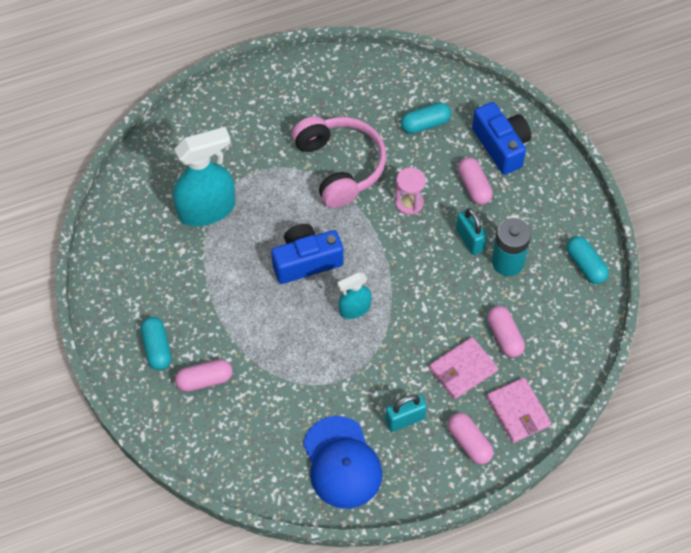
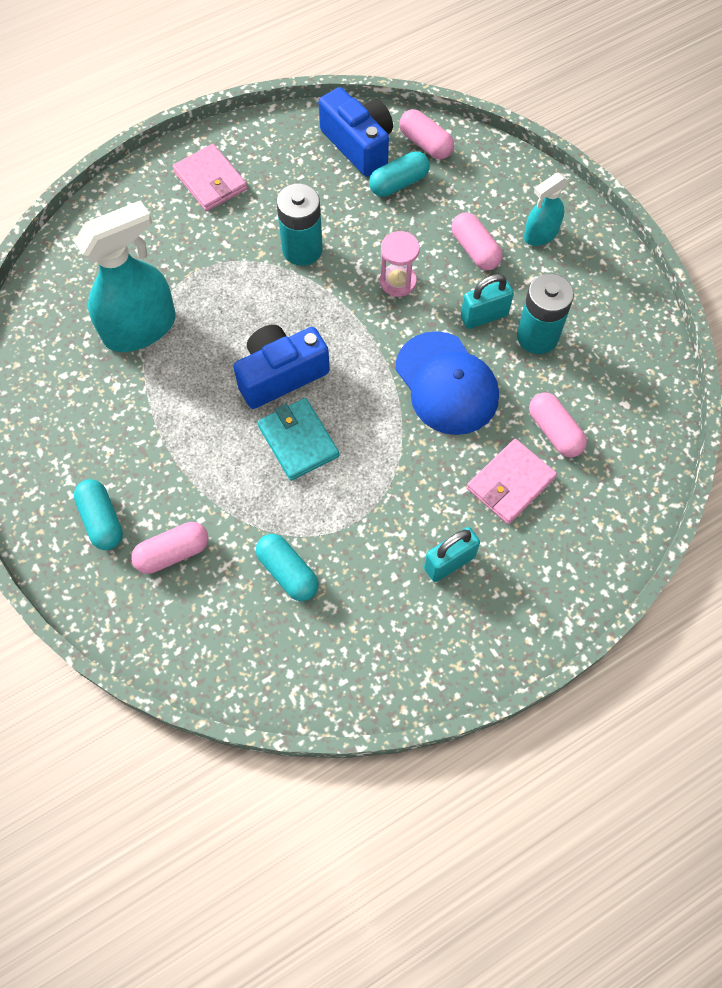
camera: 10 degrees left, 5 degrees up
(310, 313) = (298, 441): none -> turquoise wallet
(340, 166) = (302, 249): pink headphones -> turquoise battery
(342, 463) = (377, 635): blue cap -> blue cap (446, 383)
(354, 309) = (355, 426): turquoise spray bottle -> turquoise spray bottle (540, 234)
(469, 442) = (540, 579): pink capsule -> pink capsule (425, 144)
(470, 240) = (484, 316): turquoise padlock -> turquoise padlock turned 75 degrees counterclockwise
(501, 146) = (498, 196): blue camera -> blue camera (359, 145)
(518, 412) = (594, 527): pink wallet -> pink wallet (210, 181)
(585, 265) = (635, 326): turquoise capsule -> turquoise capsule (288, 572)

